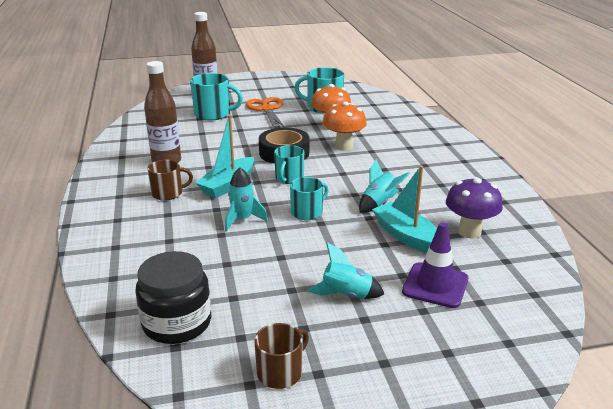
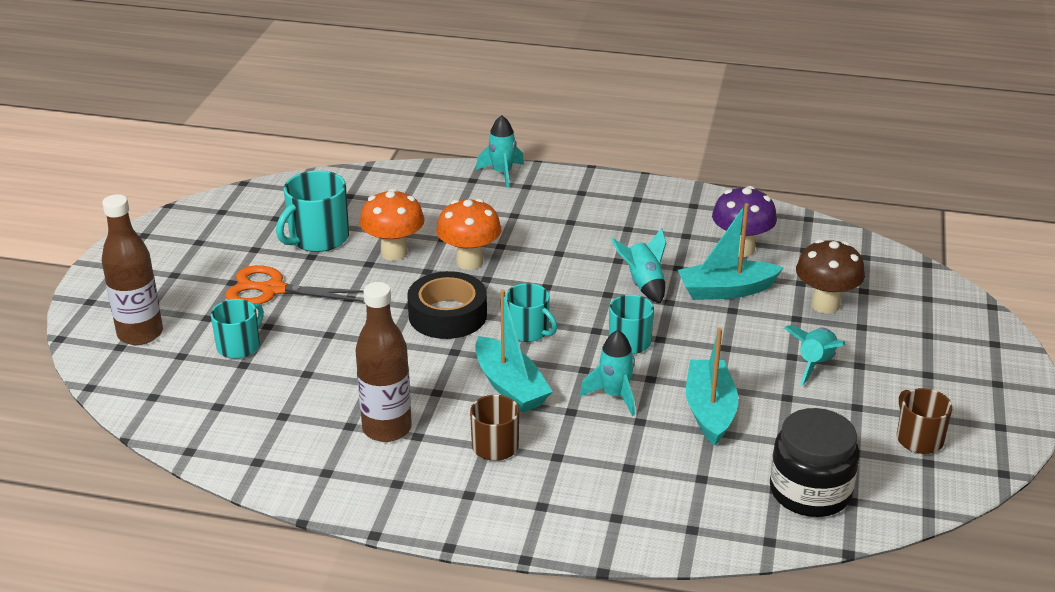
camera: 65 degrees left, 5 degrees up
(213, 114) = (239, 346): turquoise mug -> turquoise mug, size x0.65
(250, 259) = (710, 410): none -> turquoise boat
(435, 285) = (825, 305): purple traffic cone -> brown mushroom
(451, 134) = (502, 173): none -> turquoise rocket

